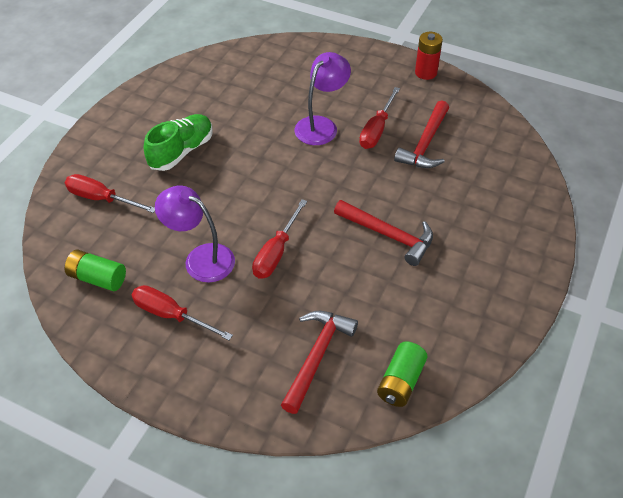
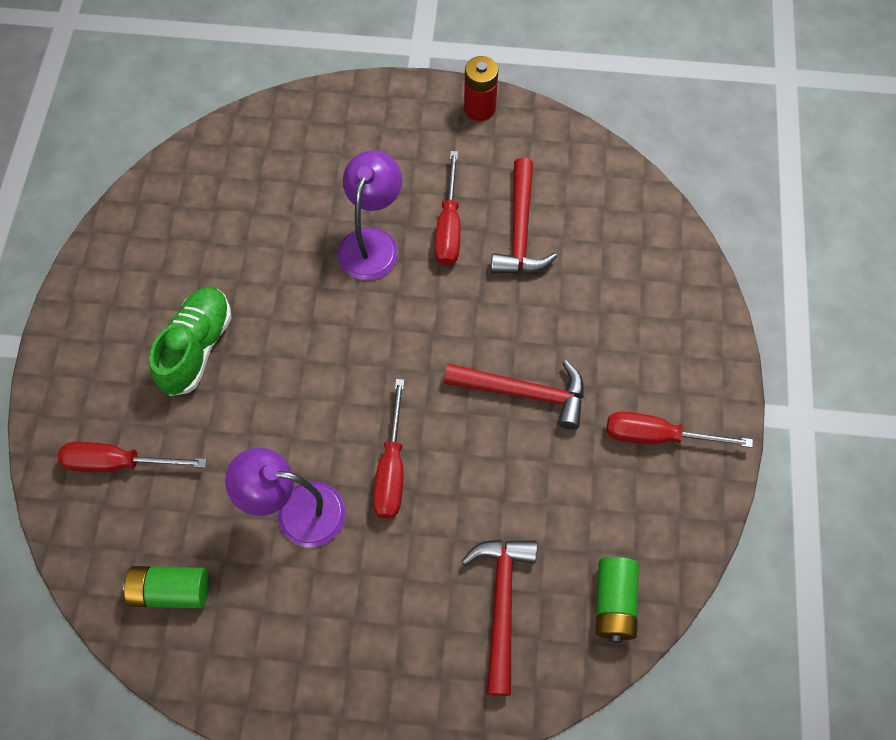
camera: 20 degrees left, 15 degrees up
(171, 315) = (294, 611): red screwdriver -> red screwdriver (657, 436)

